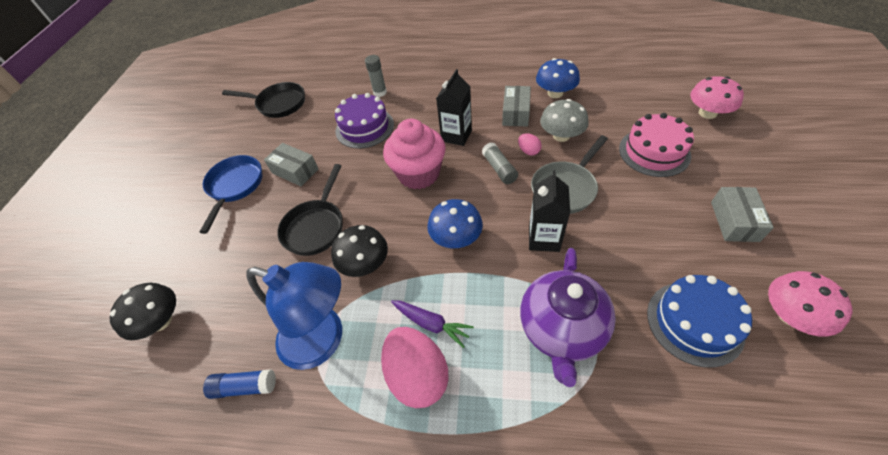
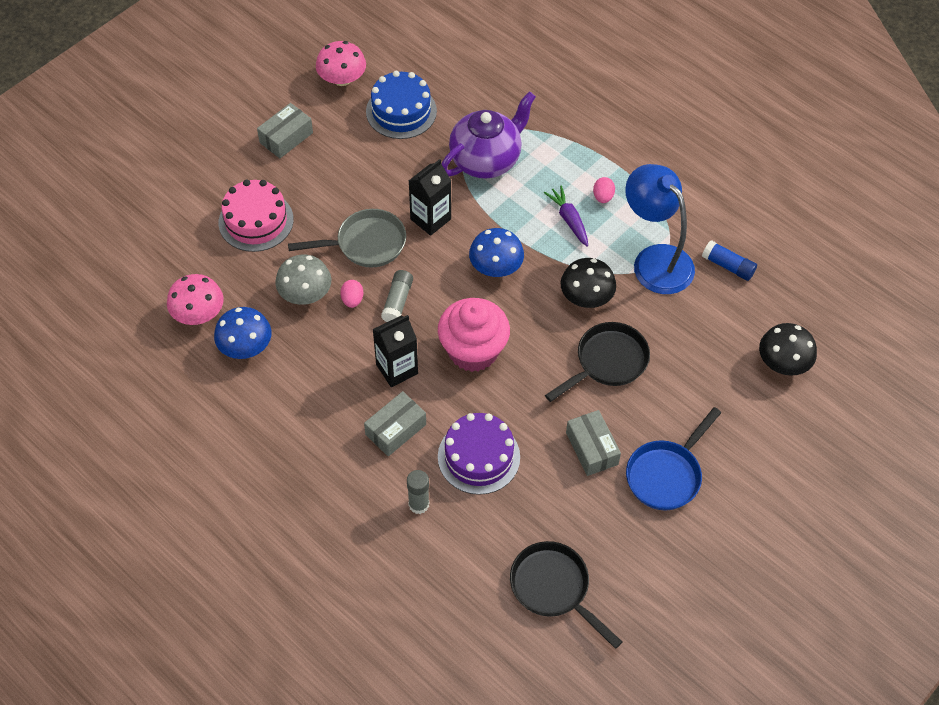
camera: 150 degrees left, 5 degrees up
(417, 375) = (603, 197): pink egg -> pink egg, size x0.46
(516, 113) = (312, 352): grey box -> grey box (396, 429)
(707, 113) = (158, 219): pink mushroom -> pink mushroom (198, 313)

